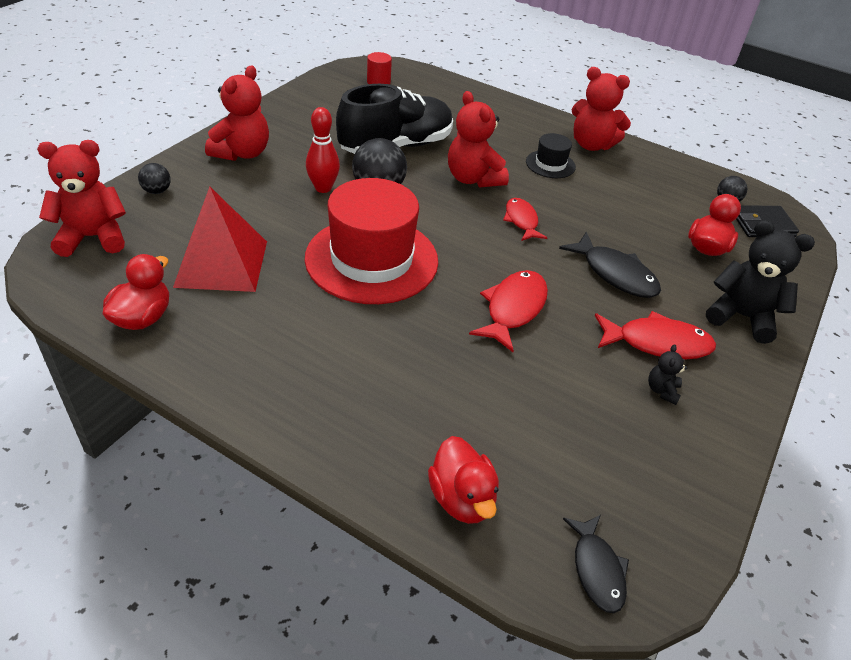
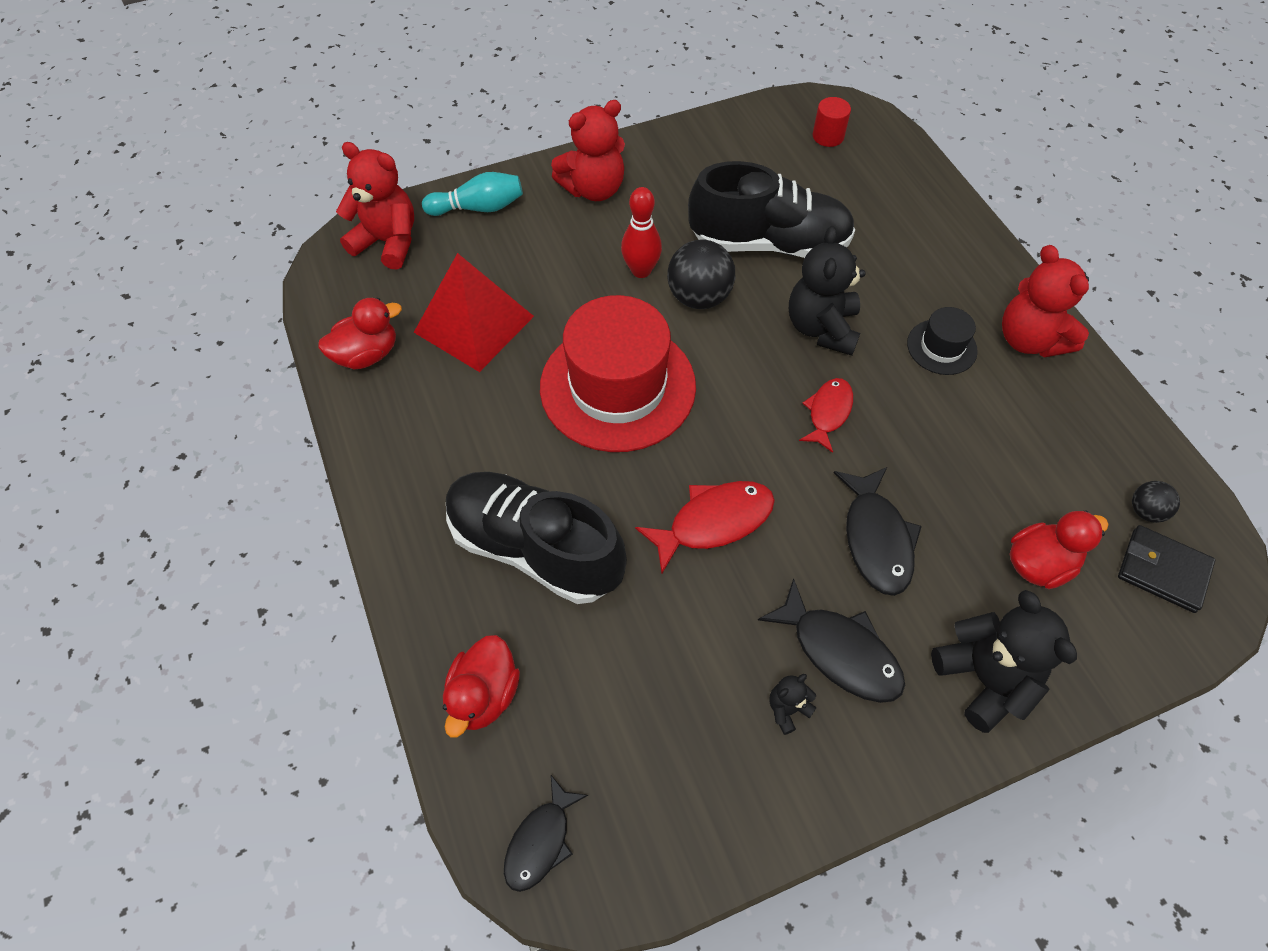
camera: 40 degrees right, 15 degrees up
(157, 191) = (479, 208): black ball -> turquoise bowling pin
(407, 383) = (535, 548): none -> black shoe
(473, 179) = (821, 328): red teddy bear -> black teddy bear
(657, 343) = (840, 651): red fish -> black fish

